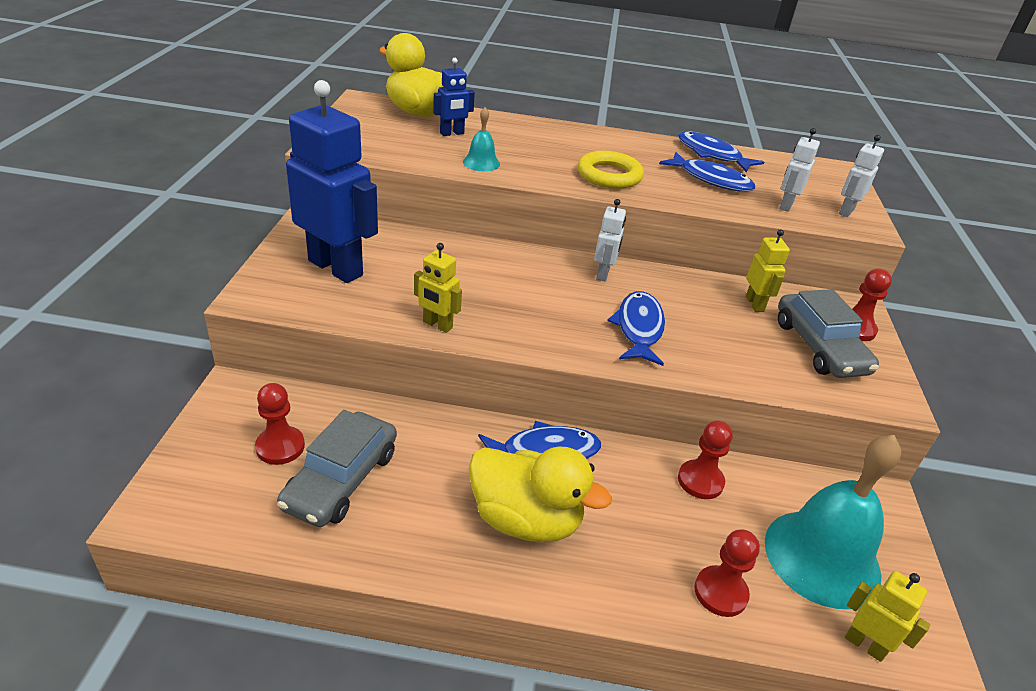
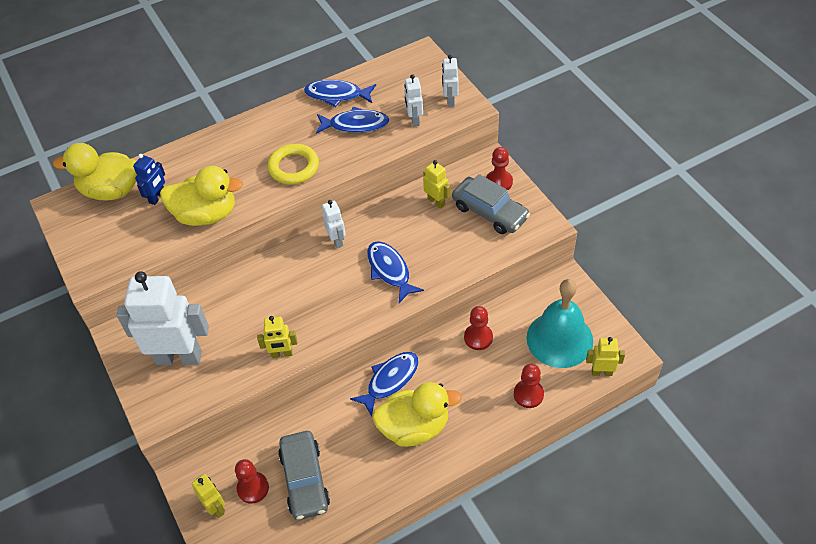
camera: 30 degrees left, 15 degrees up
(223, 437) = (216, 508): none -> yellow robot
(336, 267) = (179, 357): blue robot -> white robot
(481, 163) = (206, 214): turquoise bell -> yellow duck

